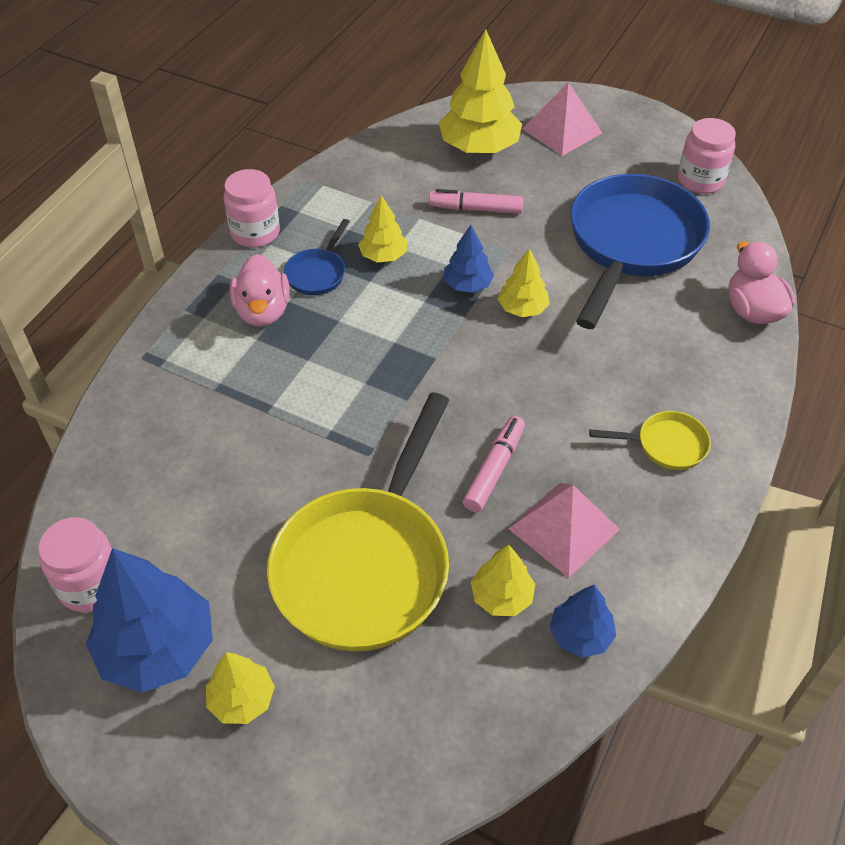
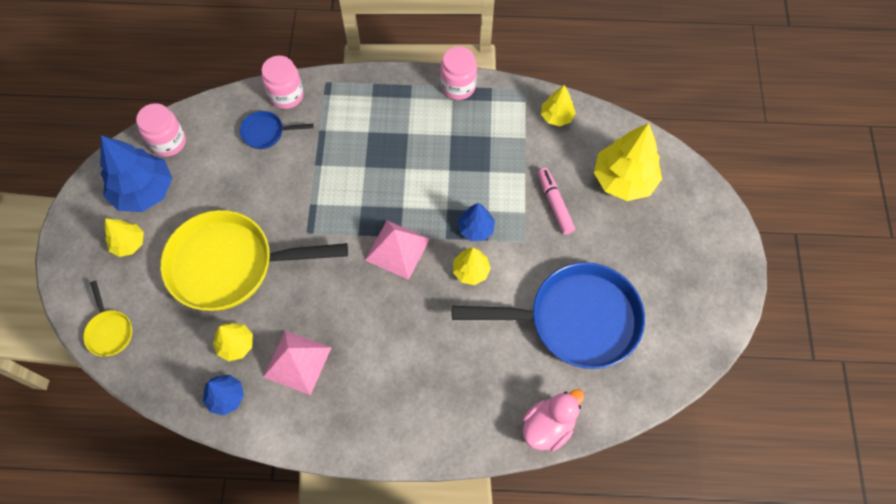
camera: 65 degrees right, 15 degrees up
(263, 311) = (392, 124): pink duck -> none
(318, 273) = (441, 138): blue pan -> blue pan (267, 133)
(383, 256) = (476, 167): yellow tree -> yellow tree (556, 116)
(494, 469) = (326, 306): pink marker -> none
(562, 131) = (679, 227): pink pyramid -> pink pyramid (397, 249)
(666, 445) = (390, 402): yellow pan -> yellow pan (109, 331)
(700, 180) = (679, 347): pink jar -> pink jar (286, 95)

